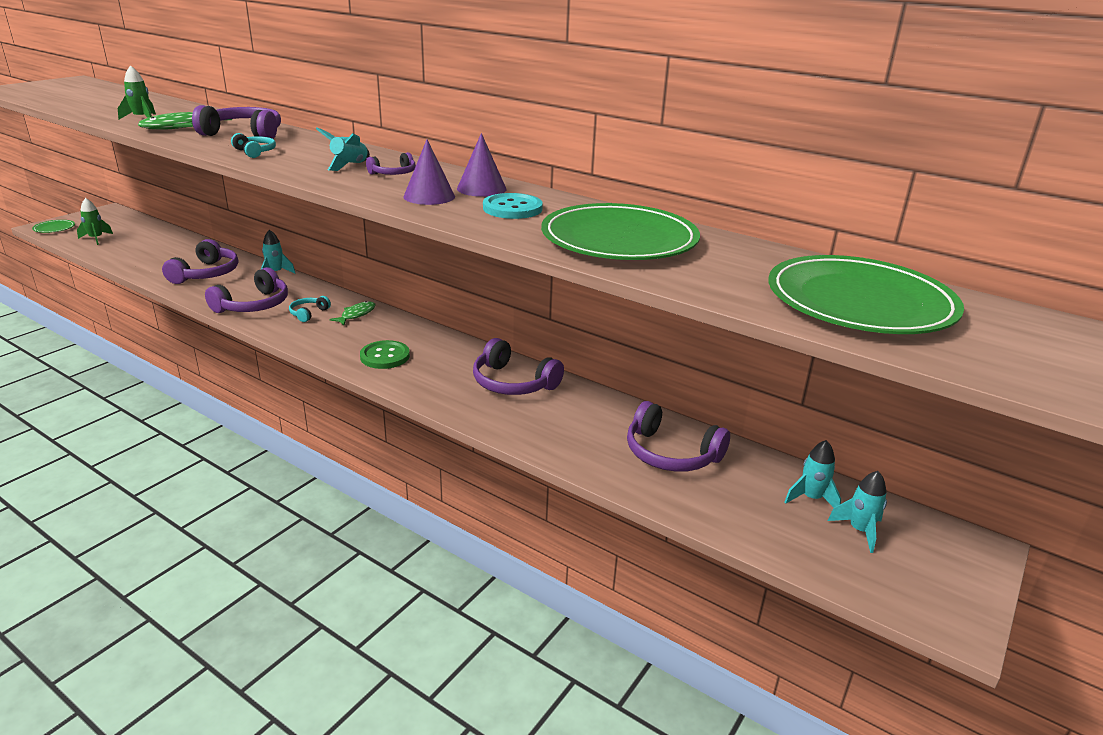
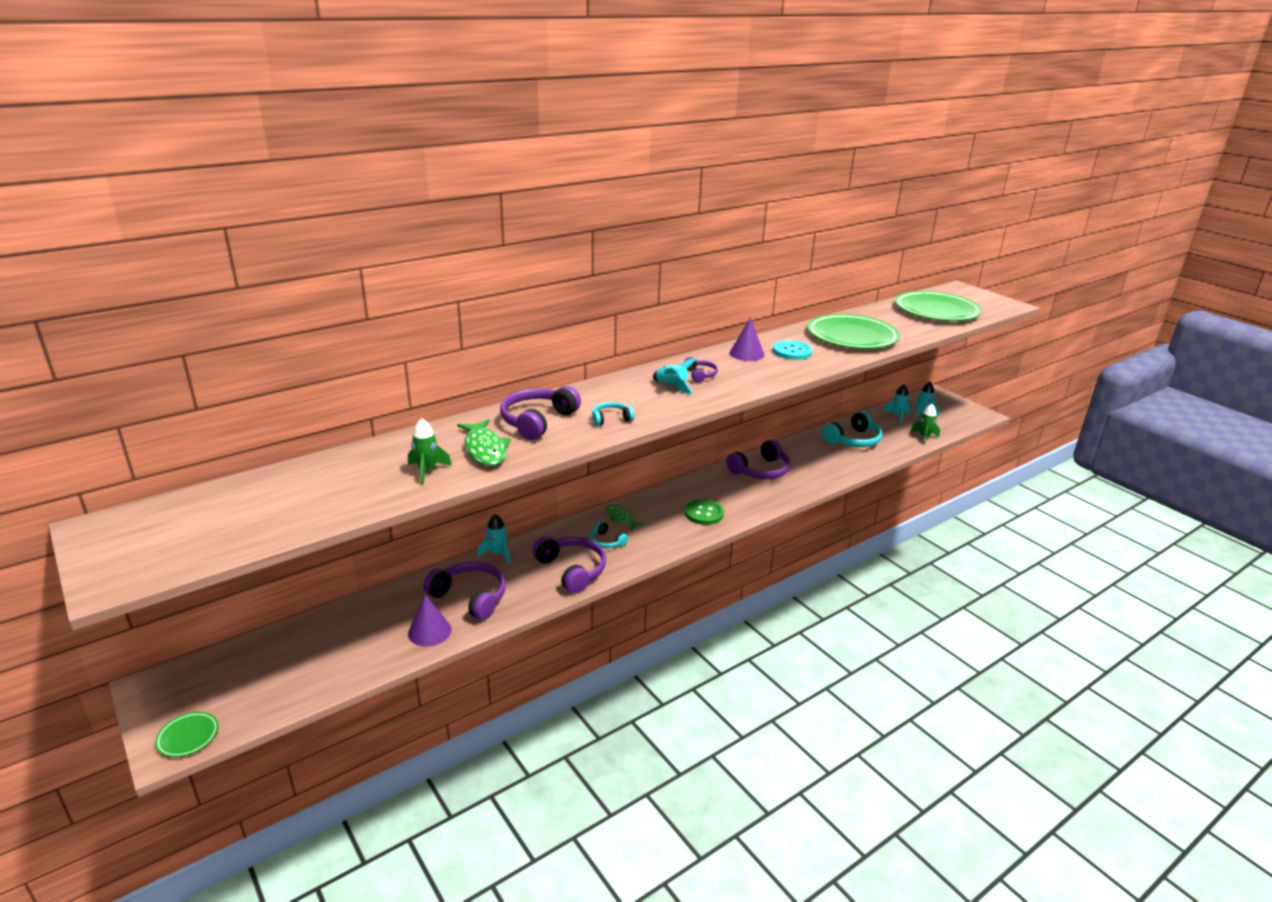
camera: 70 degrees left, 0 degrees up
(96, 239) = (276, 689): green rocket -> green rocket (924, 437)
(429, 196) = (760, 370): purple cone -> purple cone (429, 631)
(670, 454) = (853, 440): purple headphones -> turquoise headphones

